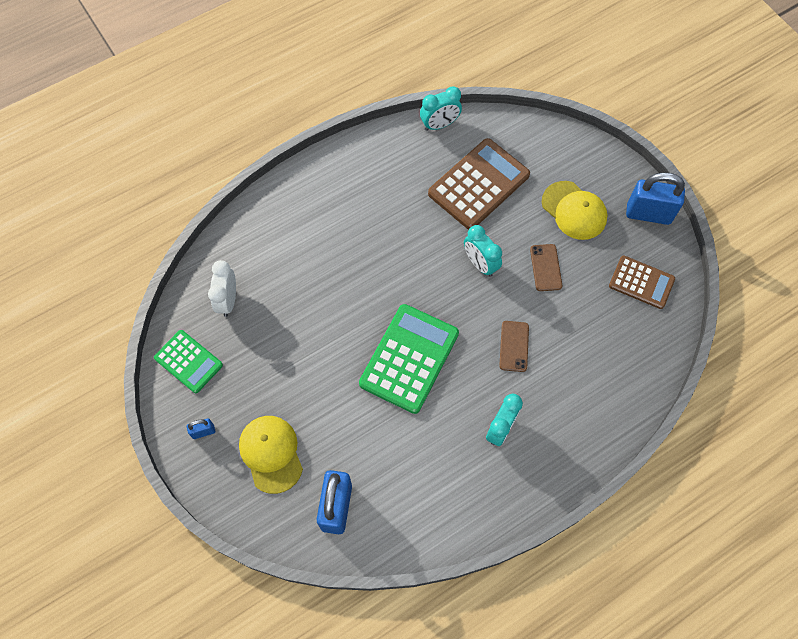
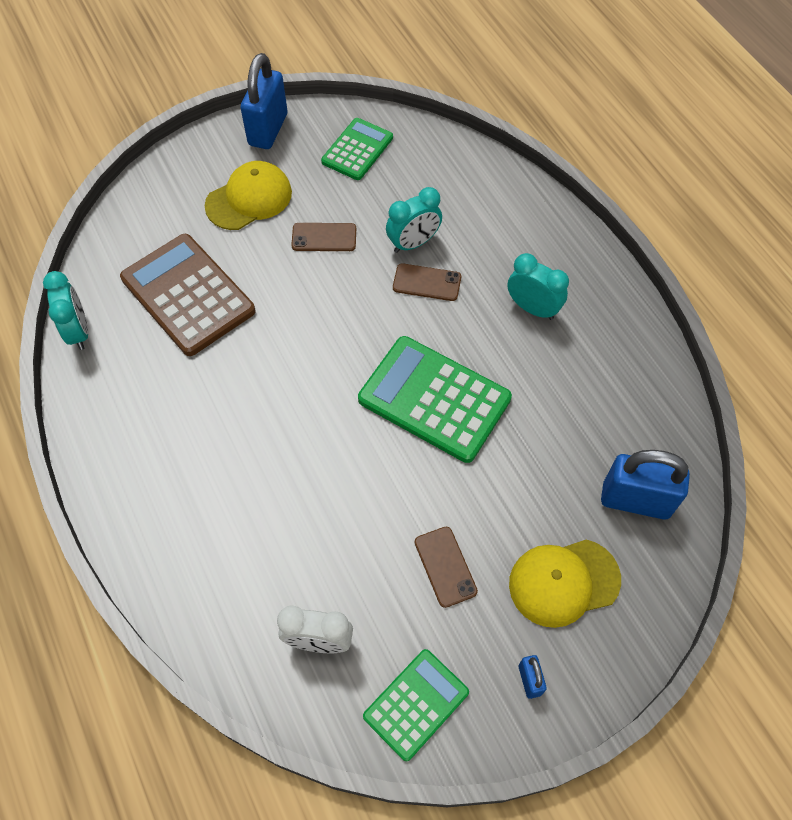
camera: 85 degrees left, 5 degrees down
(280, 374) = (445, 566): none -> brown phone
(480, 264) = (308, 306): turquoise clock -> turquoise clock (413, 243)
(641, 282) = (357, 150): brown calculator -> green calculator

